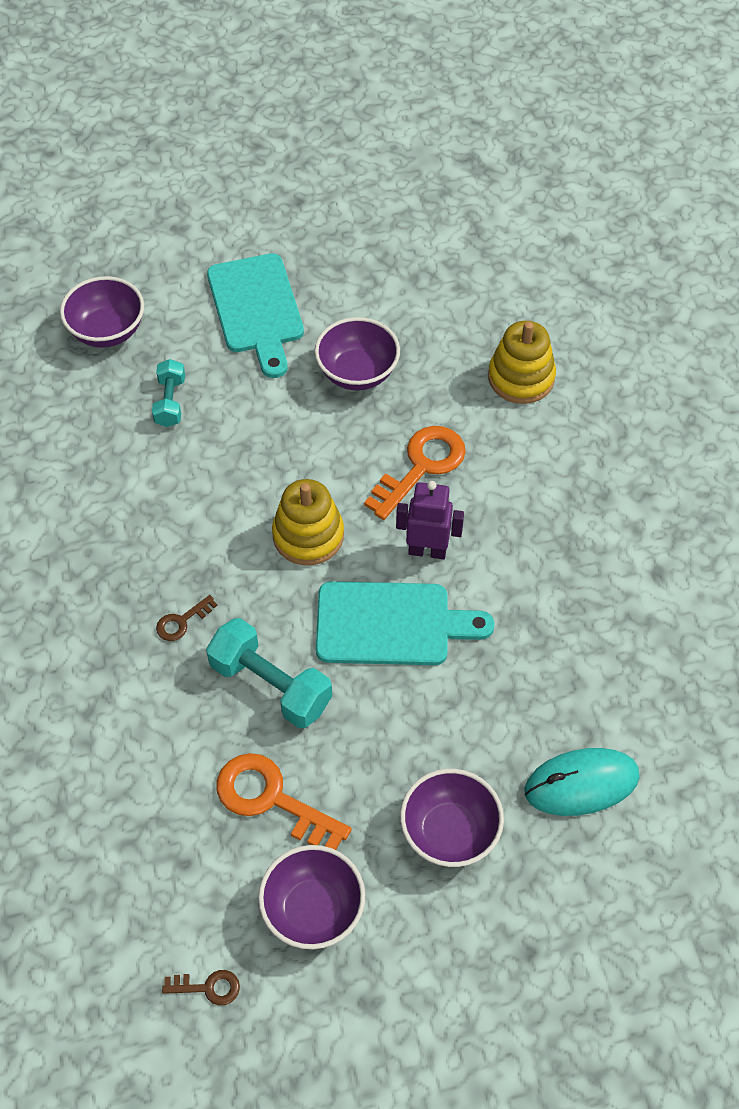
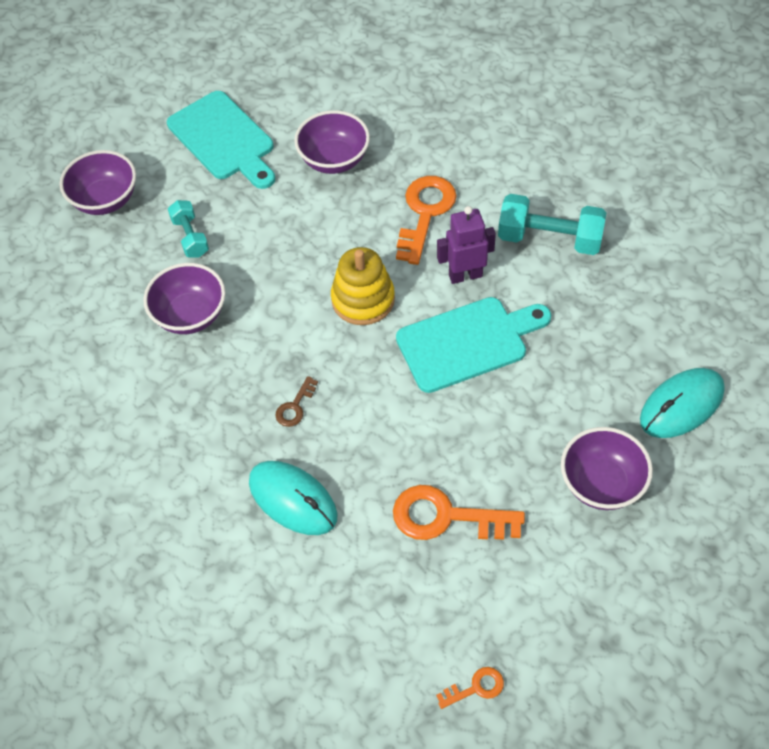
camera: 20 degrees left, 0 degrees up
(130, 717) = (293, 499): none -> turquoise mouse
(208, 987) = (476, 687): brown key -> orange key
(270, 685) = (396, 428): turquoise dumbbell -> turquoise dumbbell (549, 238)
(313, 910) = (527, 589): purple bowl -> purple bowl (190, 315)
(521, 378) = (466, 118): yellow stacking toy -> none

